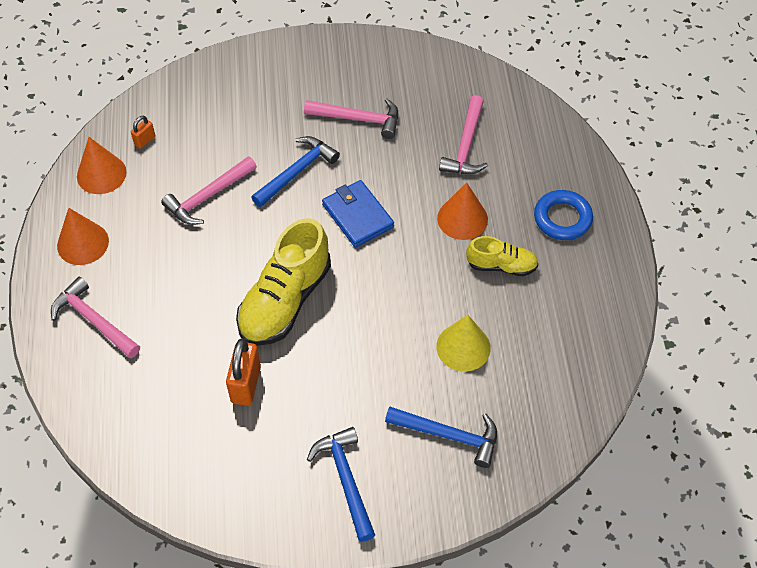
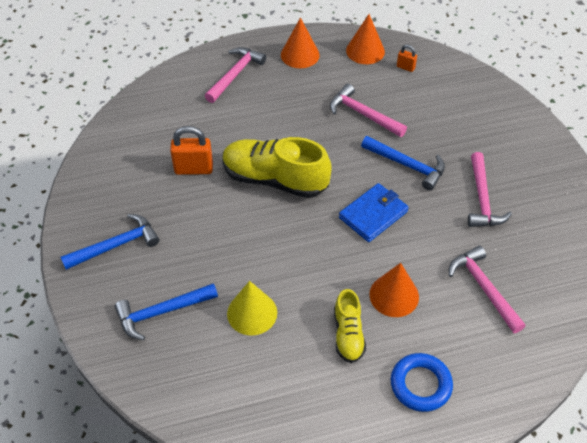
camera: 80 degrees right, 5 degrees down
(449, 435) = (162, 312): blue hammer -> blue hammer turned 60 degrees clockwise
(466, 145) = (483, 288): pink hammer -> pink hammer turned 60 degrees clockwise

